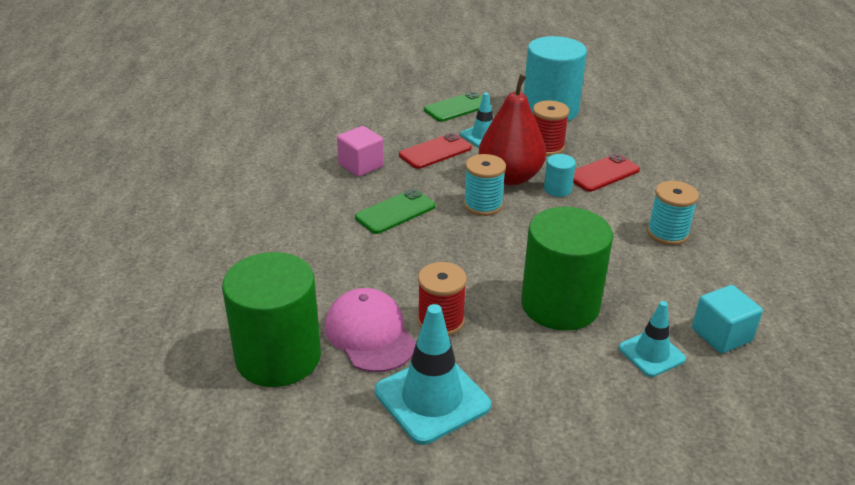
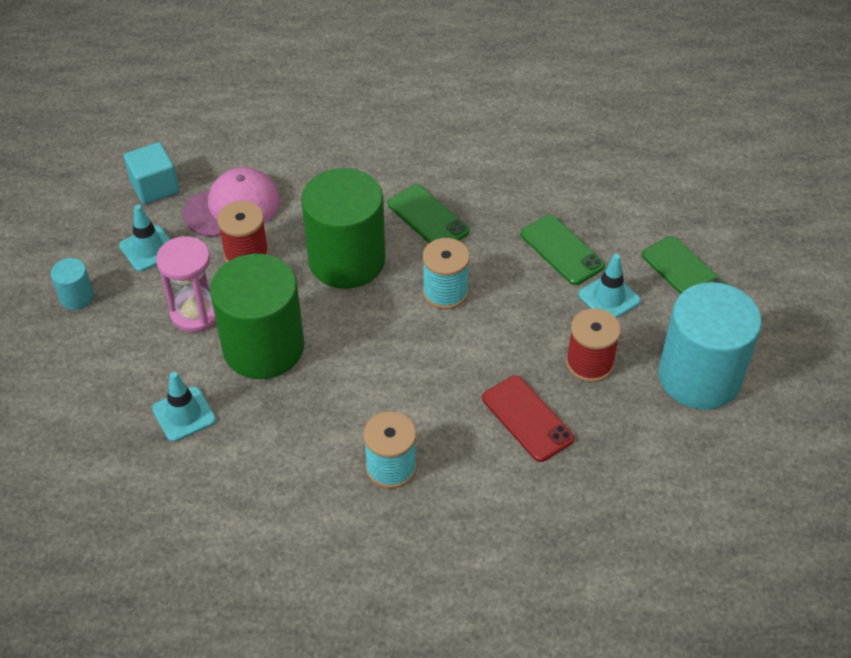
camera: 90 degrees right, 15 degrees up
(278, 357) = (210, 152): green cylinder -> green cylinder (346, 260)
(361, 165) = (521, 185): pink cube -> none
(432, 398) = (148, 249): turquoise traffic cone -> turquoise traffic cone, size x0.59
(435, 152) = (562, 250): red phone -> green phone
(510, 177) = (508, 320): red pear -> none
(523, 353) = (195, 313): none -> pink hourglass
(557, 189) = (484, 366): turquoise cylinder -> turquoise cylinder (77, 297)
(721, 335) = (204, 482): turquoise cube -> turquoise cube (155, 187)

